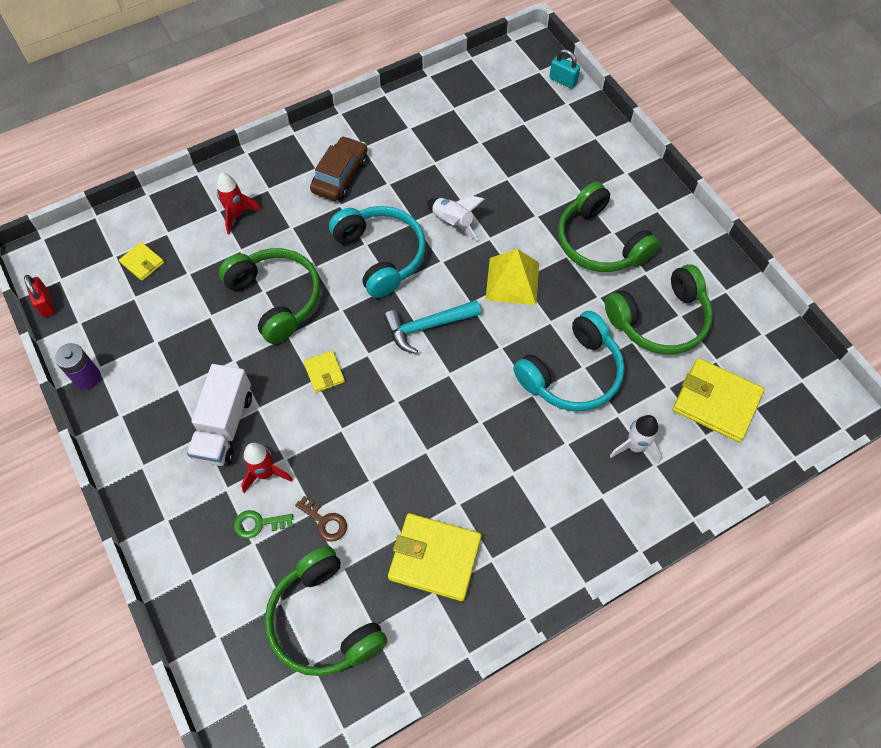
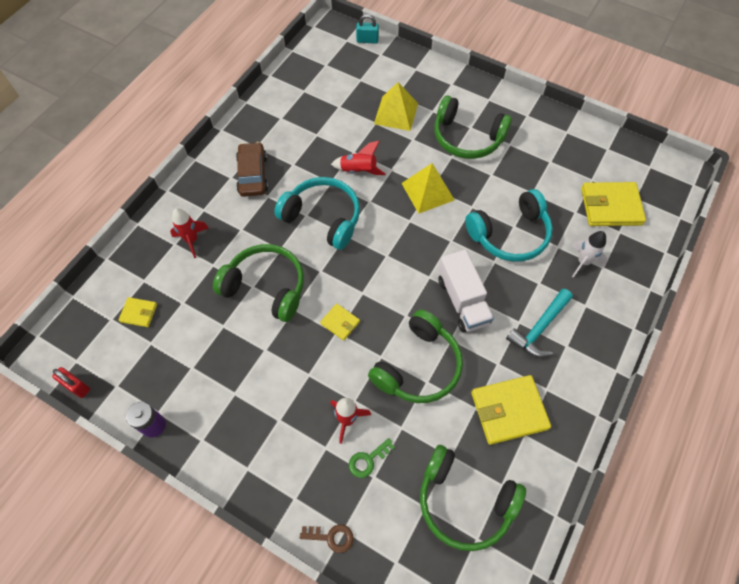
camera: 30 degrees left, 0 degrees up
(224, 426) = (292, 402): white truck -> white truck (462, 300)
(325, 521) = (415, 430): brown key -> brown key (331, 537)
(427, 327) = (391, 252): turquoise hammer -> turquoise hammer (539, 328)
(453, 223) = (358, 171): white rocket -> red rocket
(538, 178) = (396, 113): none -> yellow pyramid
(571, 373) = (509, 234): turquoise headphones -> turquoise headphones turned 45 degrees clockwise
(659, 320) = (540, 171): green headphones -> green headphones (418, 366)

